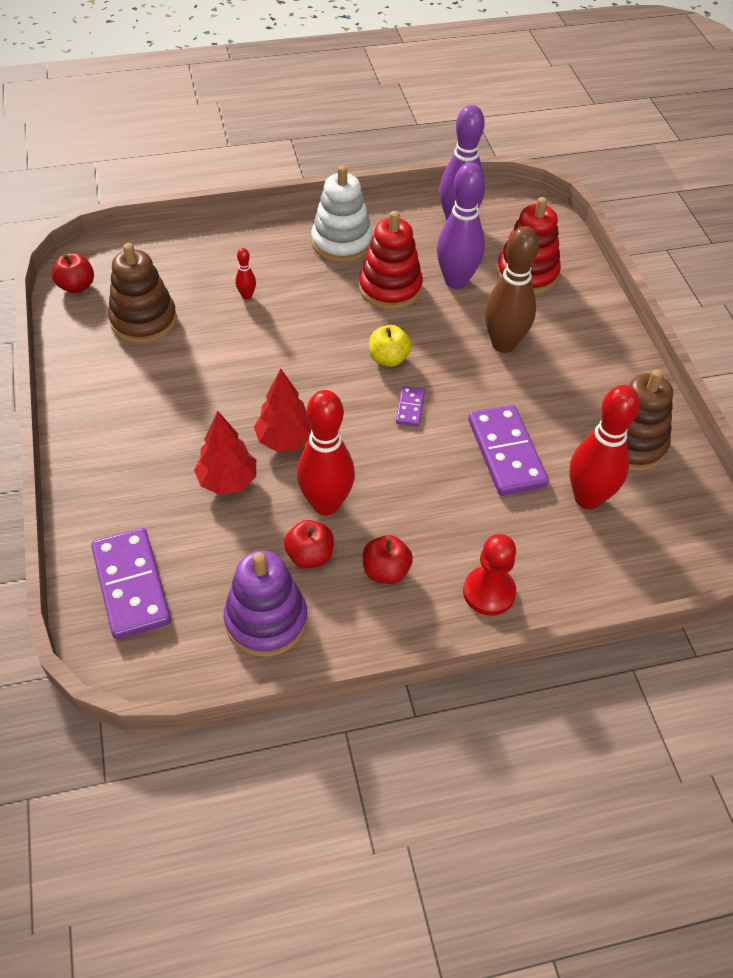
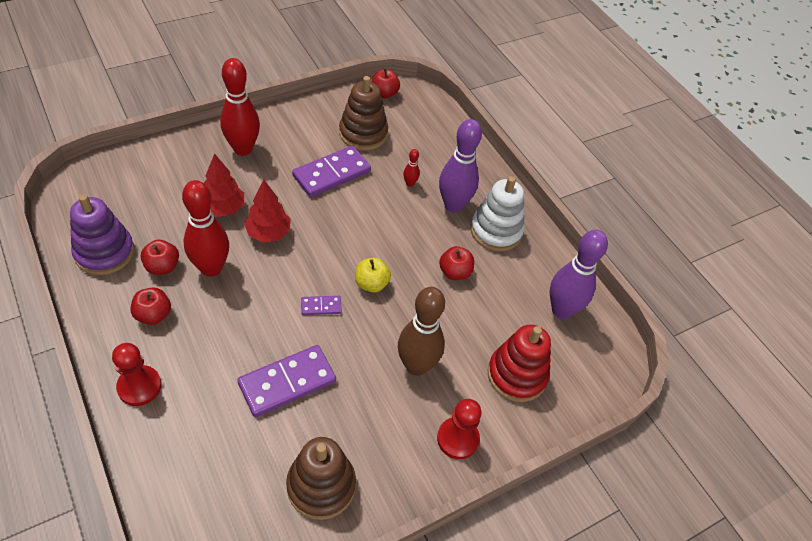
camera: 70 degrees right, 0 degrees up
(131, 585) = (128, 178): purple domino -> purple domino (331, 174)
(390, 288) = (455, 272): red stacking toy -> red apple
(456, 281) = (483, 319): purple bowling pin -> purple bowling pin (453, 205)
(587, 498) = (248, 453): red bowling pin -> red bowling pin (243, 149)
(591, 332) = (458, 439): none -> red pawn

